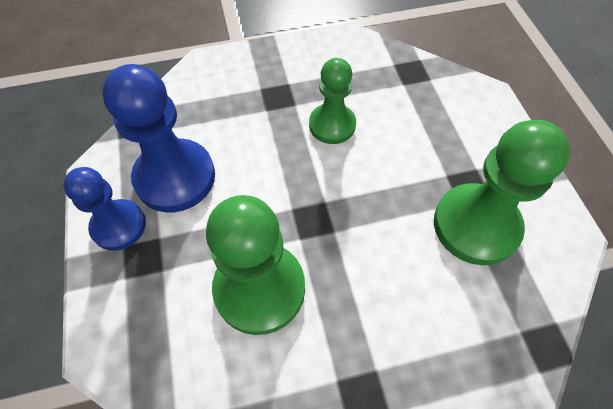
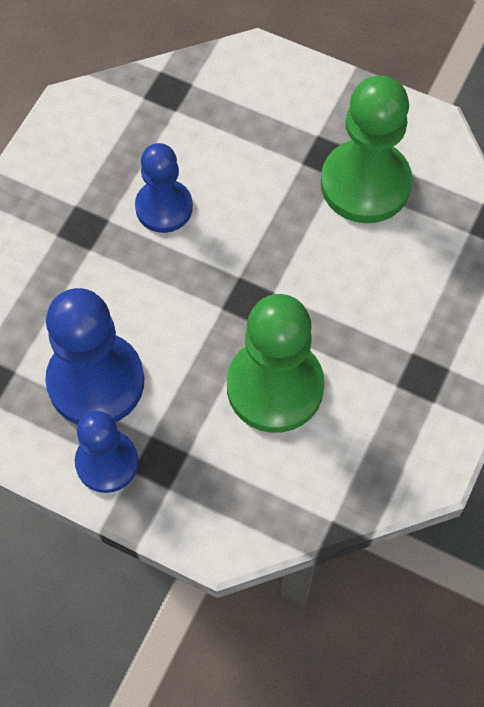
camera: 50 degrees left, 5 degrees up
(332, 125) = (164, 207): green pawn -> blue pawn

